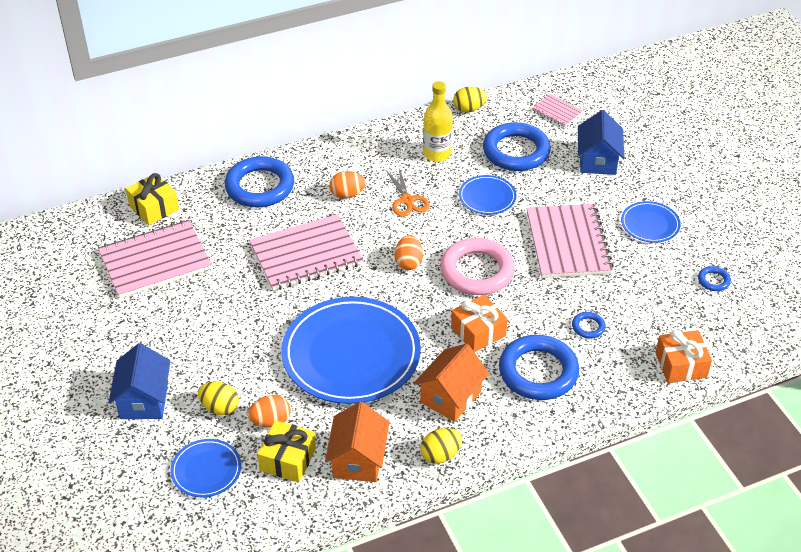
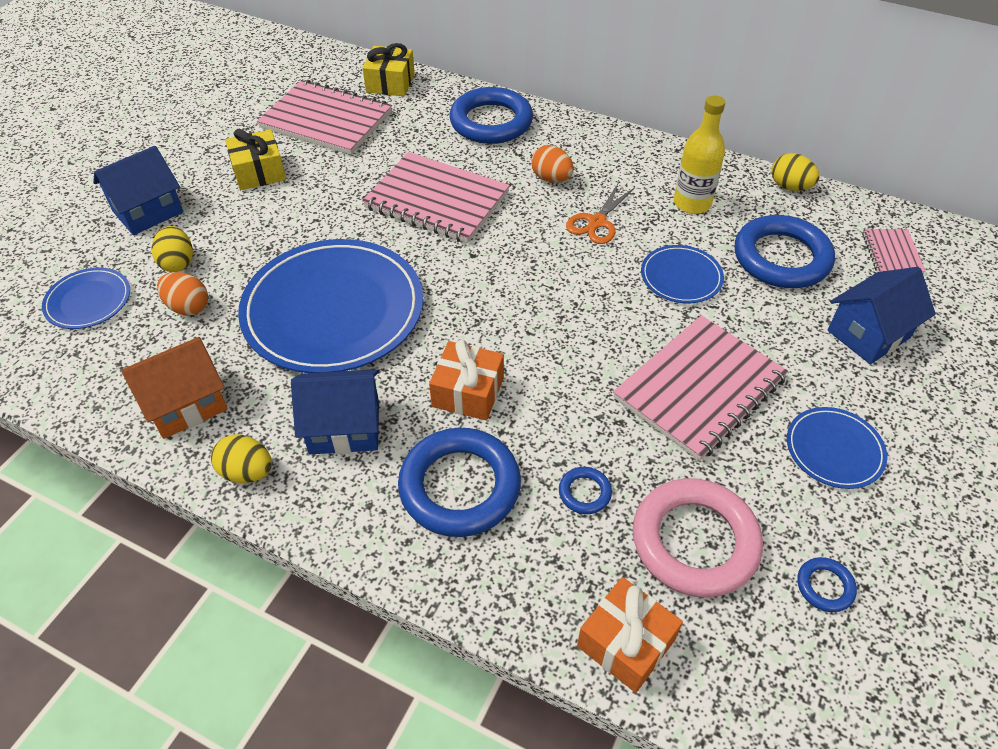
camera: 50 degrees right, 5 degrees up
(288, 459) = (145, 350): yellow gift -> yellow gift (259, 172)
(408, 262) = (509, 275): orange egg -> none
(450, 397) = (344, 427): orange house -> blue house
(477, 271) = (559, 335): pink ring -> pink ring (694, 541)

